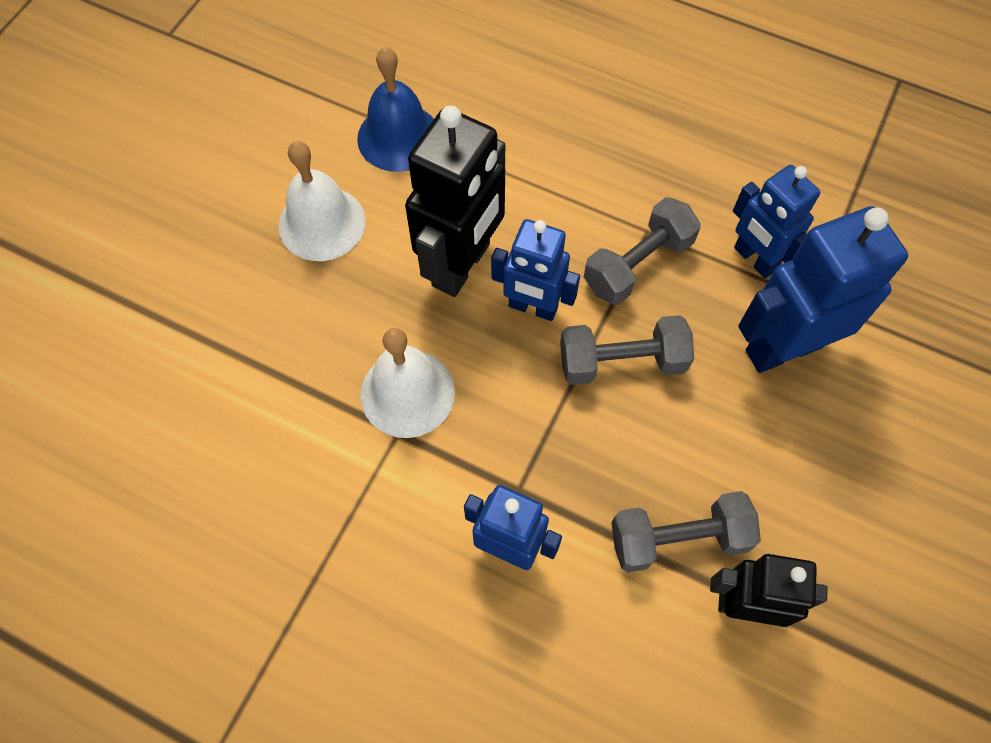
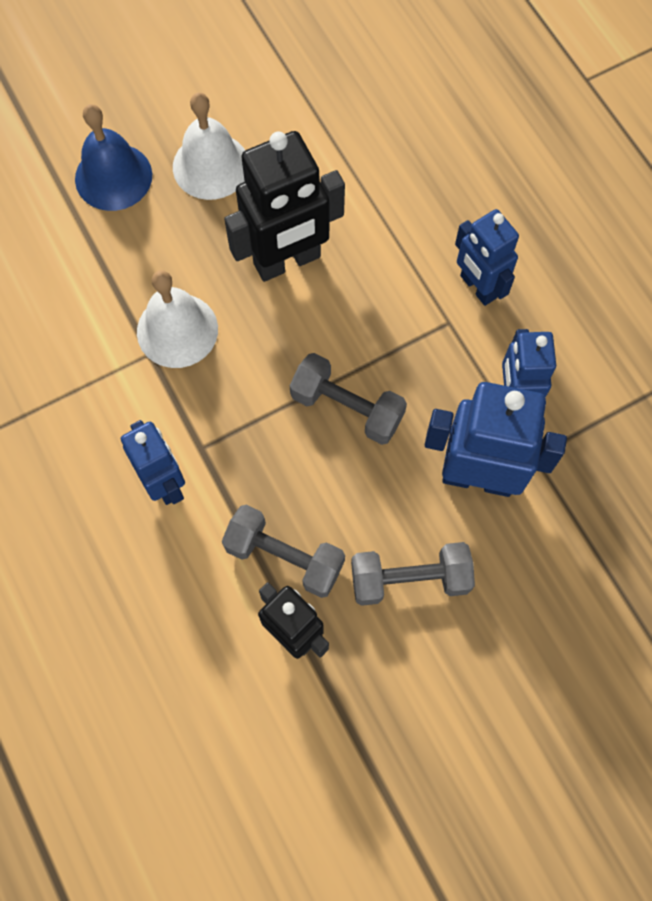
camera: 35 degrees right, 5 degrees up
(398, 137) = (317, 131): blue bell -> blue bell (113, 176)
(532, 307) = (314, 325): blue robot -> blue robot (477, 287)
(638, 264) = (419, 343): grey dumbbell -> grey dumbbell (410, 579)

